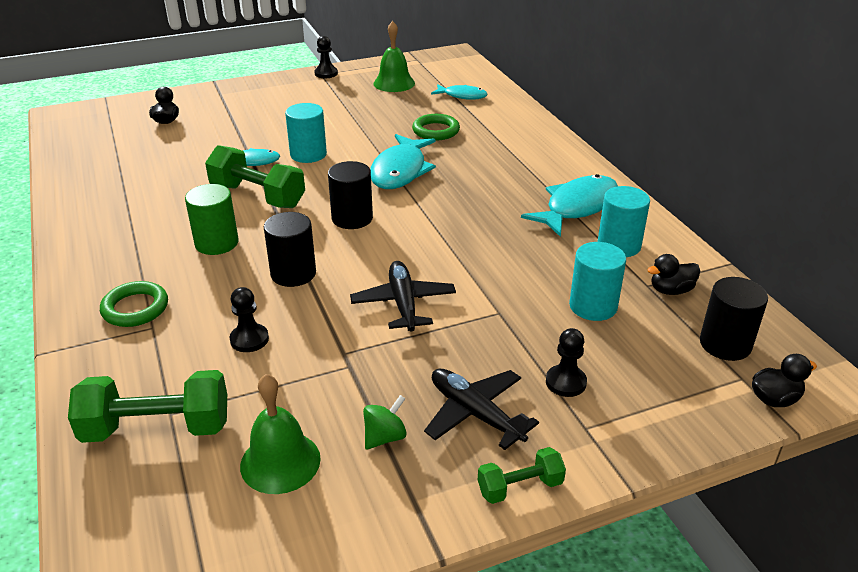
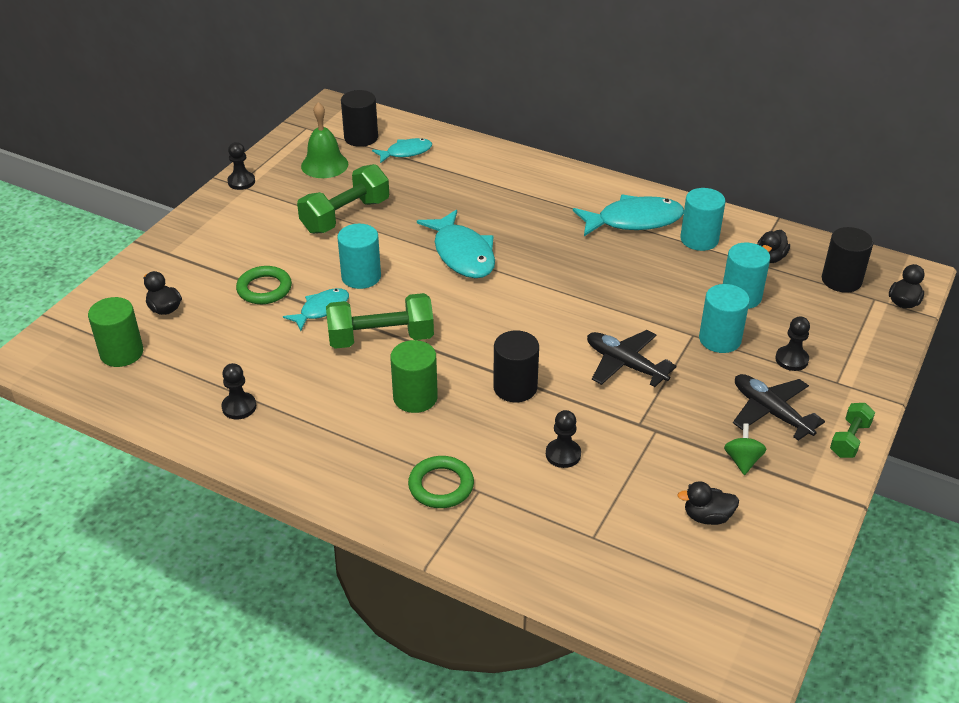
camera: 40 degrees left, 5 degrees up
(105, 133) = (122, 353): none -> green cylinder
(109, 192) = (239, 407): none -> black pawn
(157, 428) = (601, 551): green dumbbell -> green dumbbell (345, 216)
(280, 462) = (707, 517): green bell -> black duck
(352, 218) = (488, 317): black cylinder -> black cylinder (361, 137)
(436, 131) = (435, 200): green ring -> green ring (264, 289)
(475, 414) = (771, 412): black plane -> black plane turned 45 degrees clockwise
(519, 329) = (720, 339): none -> turquoise cylinder
(577, 207) = (634, 221): turquoise fish -> turquoise fish turned 75 degrees clockwise

